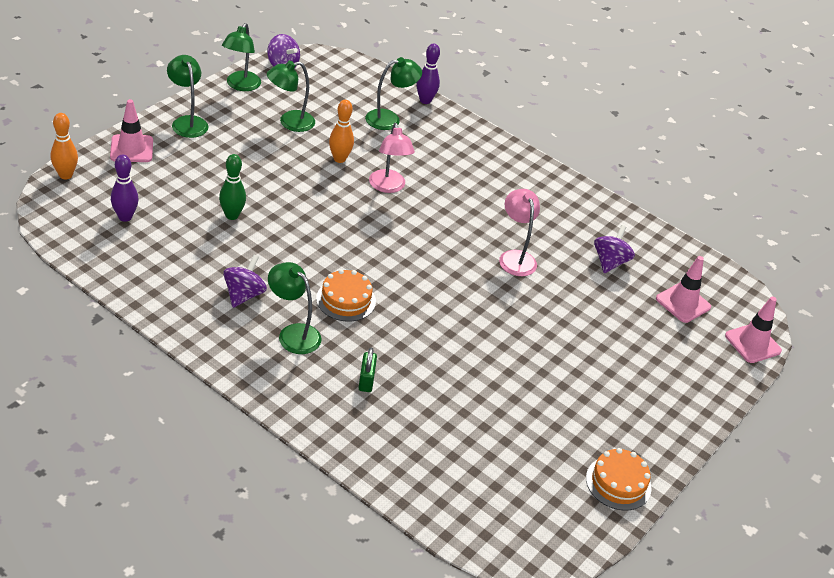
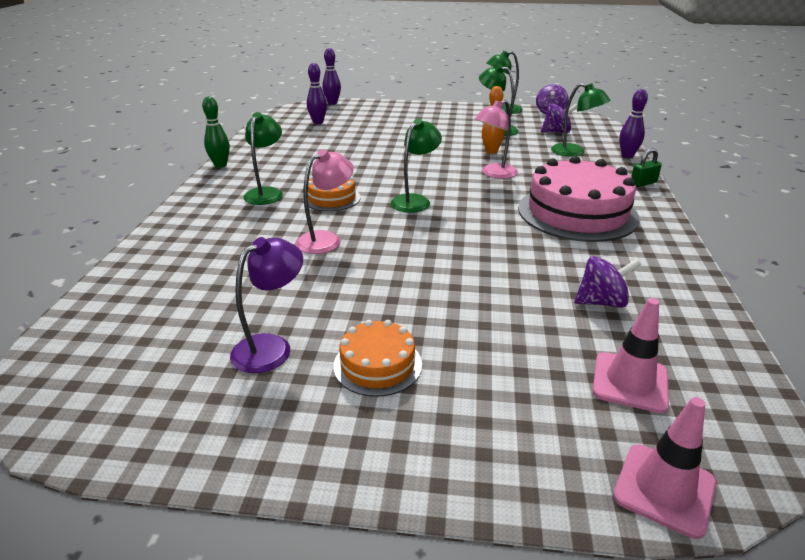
camera: 65 degrees right, 10 degrees down
(65, 175) = (332, 103): orange bowling pin -> purple bowling pin
(131, 149) = (384, 107): pink traffic cone -> none
(187, 122) = (436, 110): green lamp -> green lamp (415, 200)
(232, 215) = (367, 143): green bowling pin -> green bowling pin (220, 165)
(244, 295) = (289, 168): purple spinning top -> purple spinning top (556, 132)
(366, 380) = (241, 233): green padlock -> green padlock (643, 183)
(495, 193) = (577, 213): none -> pink cake
(515, 257) = (507, 248): pink lamp -> pink lamp (326, 239)
(550, 426) = (271, 347): none -> purple lamp
(618, 483) = (210, 436): orange cake -> orange cake (377, 365)

